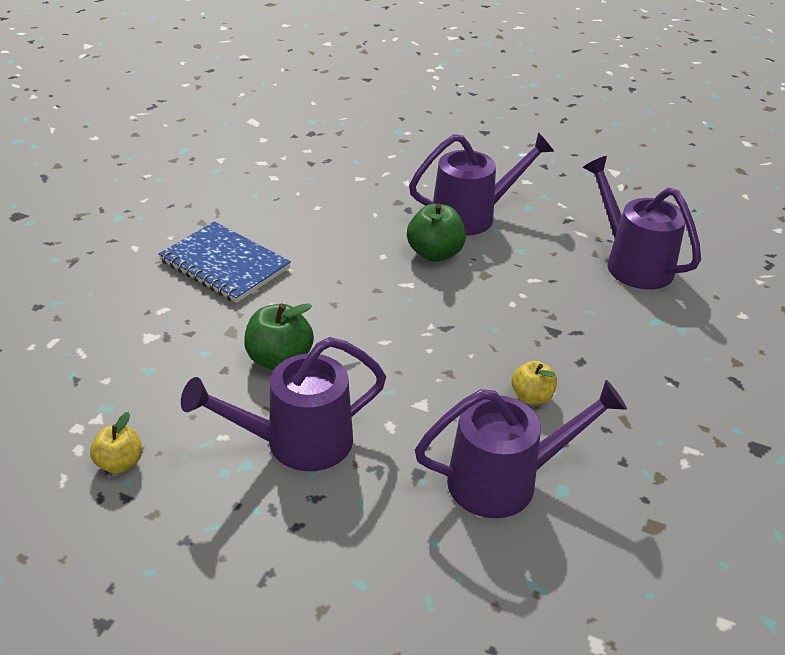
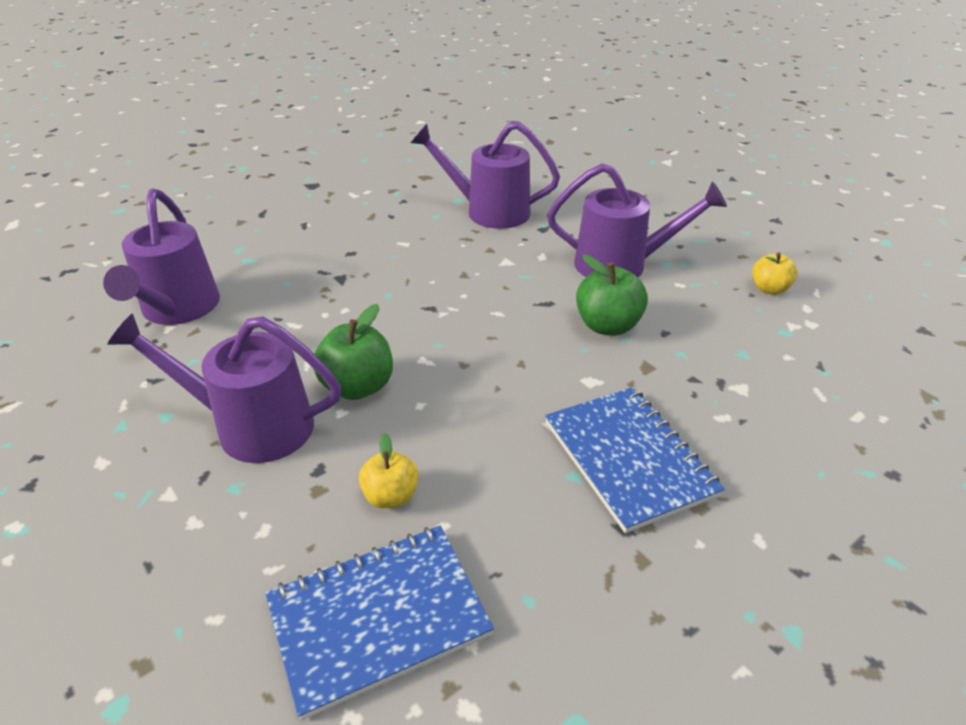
camera: 150 degrees left, 0 degrees up
(320, 172) = (378, 618): none -> blue notebook
(531, 397) = (418, 243): yellow apple -> yellow apple (391, 496)

